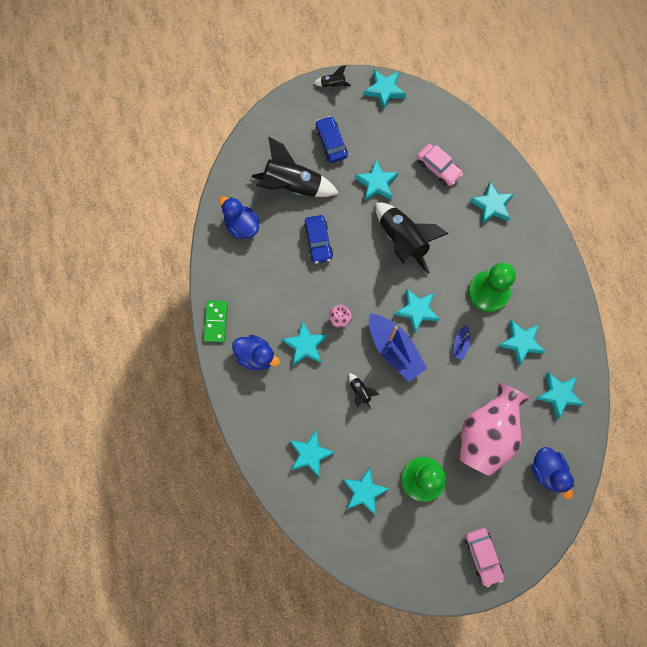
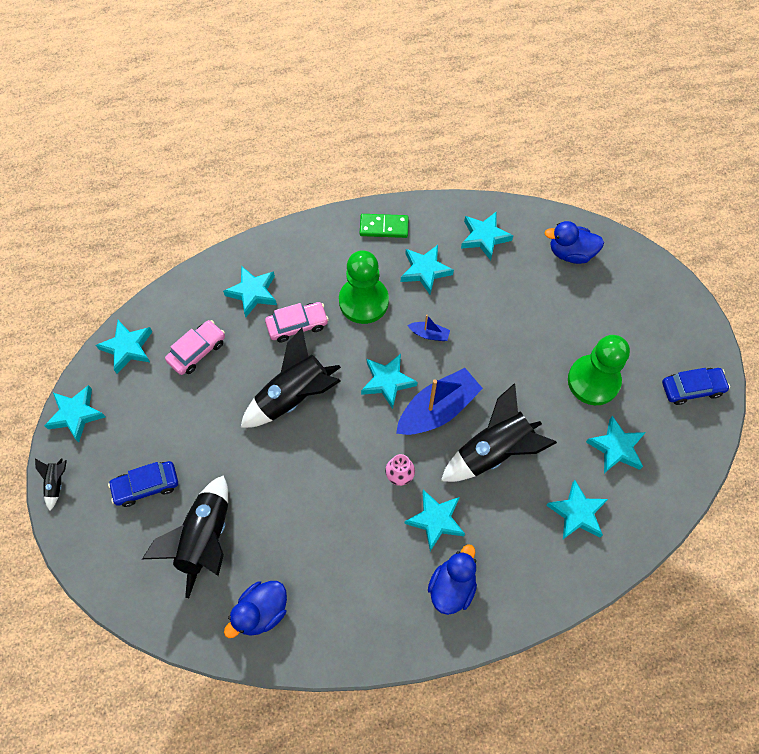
camera: 90 degrees left, 10 degrees down
(216, 321) = (404, 646): green domino -> green domino (384, 227)
(318, 241) = (291, 503): blue car -> blue car (692, 388)
(360, 392) = (493, 451): black rocket -> black rocket, size x2.26
(376, 183) = (212, 427): turquoise star -> turquoise star (127, 348)
(482, 556) = (671, 321): pink car -> pink car (297, 325)
(486, 433) = (534, 311): pink vase -> none
(547, 471) = (570, 253): blue duck -> blue duck turned 150 degrees counterclockwise

